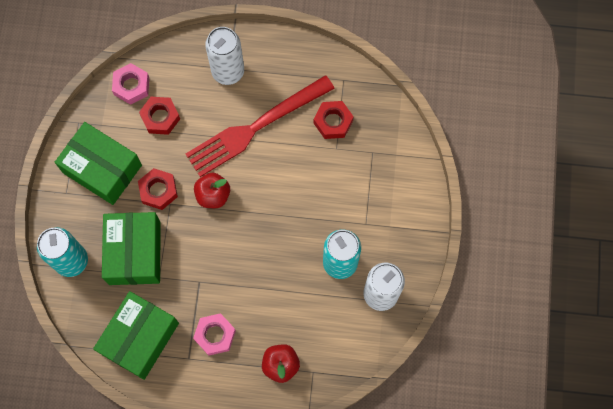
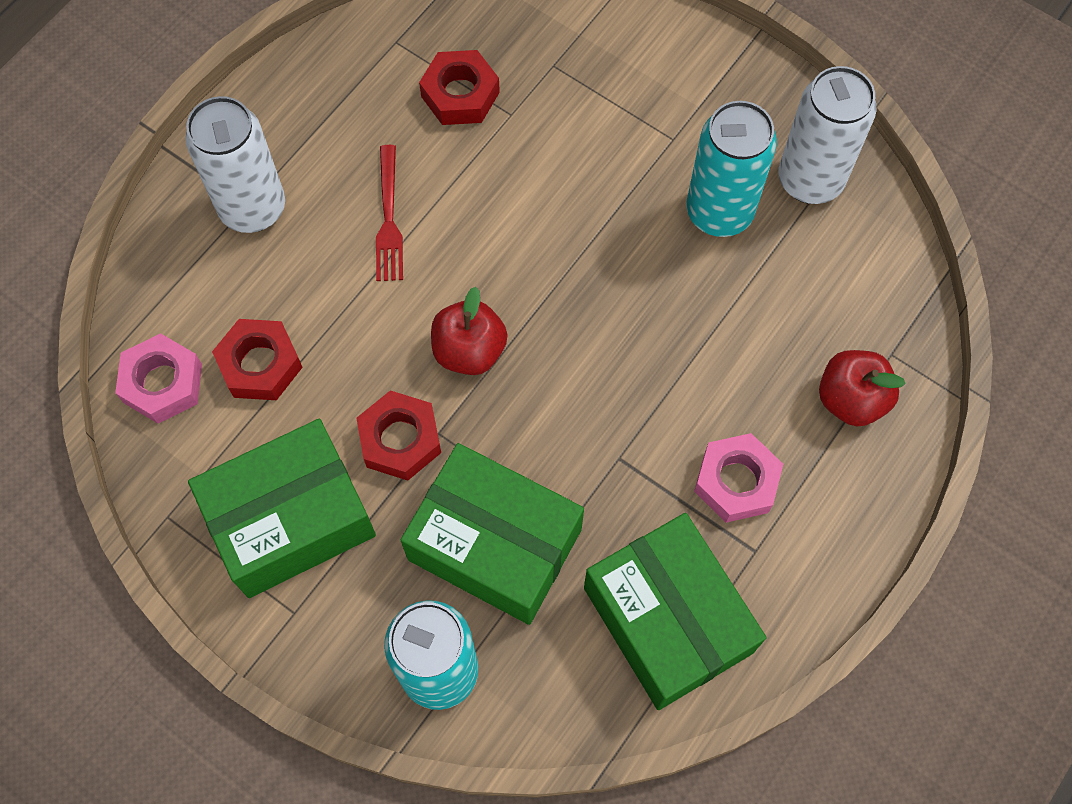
camera: 60 degrees left, 5 degrees down
(254, 128) = (389, 220): red fork -> red fork, size x0.45

